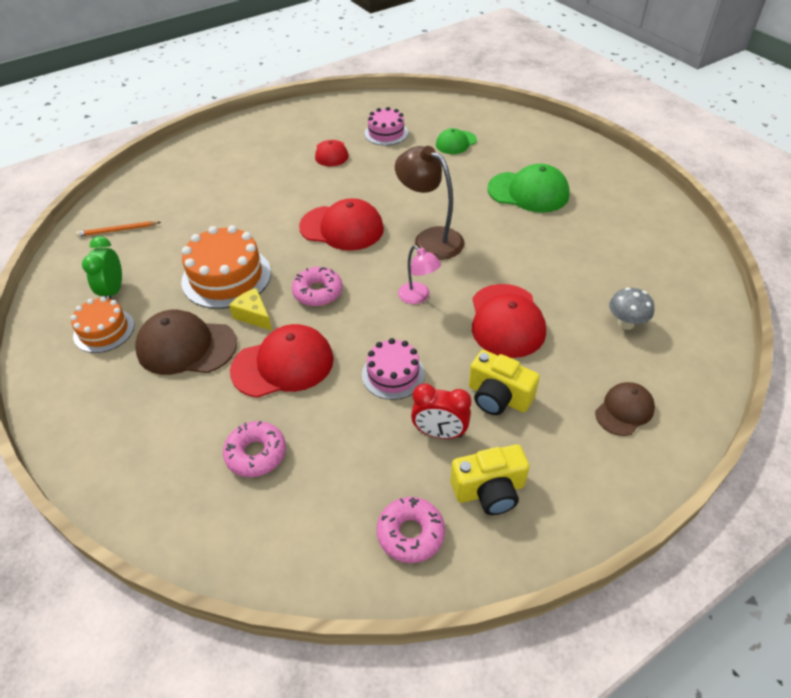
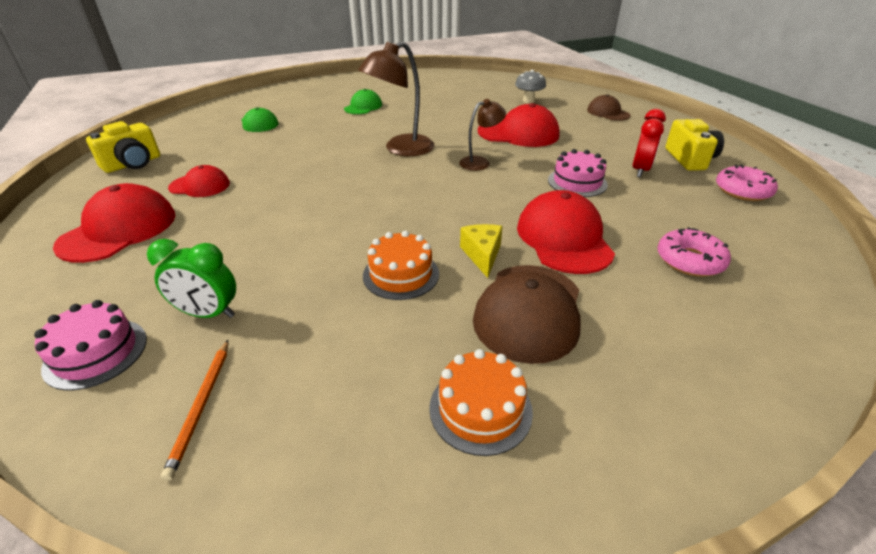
camera: 80 degrees left, 10 degrees down
(113, 291) = (382, 402): green clock -> green clock (208, 314)
(226, 277) = (401, 274): orange cake -> orange cake, size x0.62
(254, 315) = (482, 255): yellow cheese -> yellow cheese turned 120 degrees clockwise
(318, 292) = (455, 211): pink donut -> none
(342, 228) = (353, 190): red cap -> red cap (119, 230)
(386, 133) = (198, 152): pink cake -> pink cake (96, 353)
(418, 297) = (480, 162): pink lamp -> brown lamp
(498, 397) = (600, 146): yellow camera -> yellow camera (133, 164)
(528, 192) = (363, 107): green cap -> green cap, size x0.60

